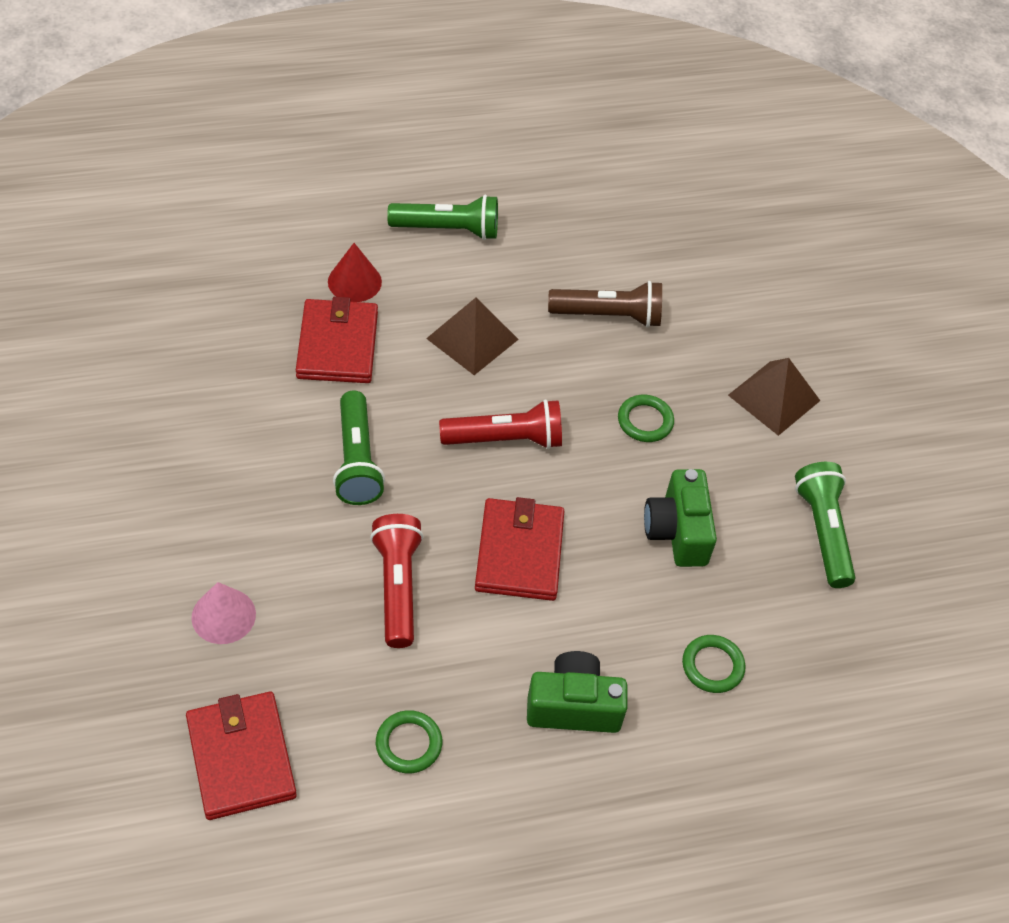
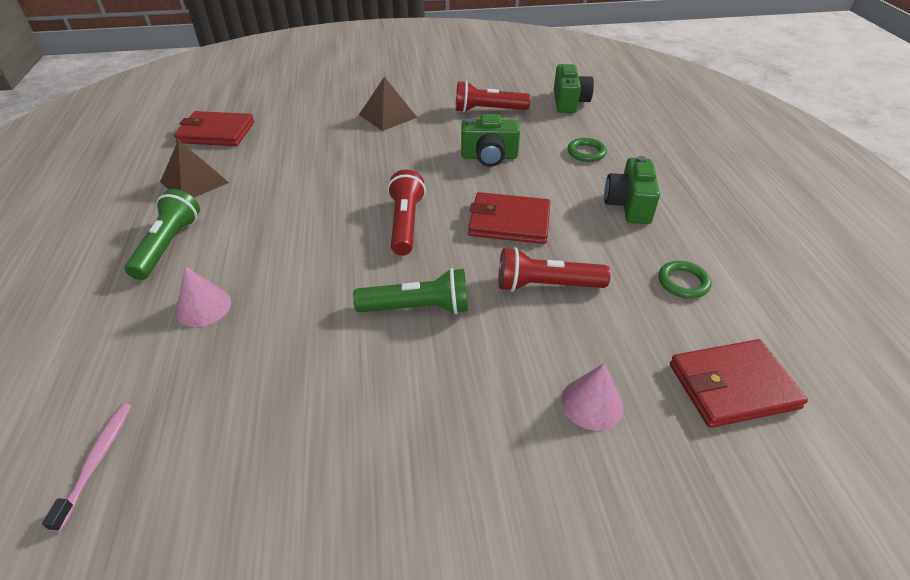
camera: 80 degrees left, 10 degrees down
(182, 259) = (96, 461): none -> pink toothbrush
(337, 345) = (280, 320): red wallet -> red wallet (216, 132)
(354, 281) = (203, 307): red cone -> pink cone
(472, 339) = (299, 236): brown pyramid -> brown pyramid (194, 182)
(608, 315) = (299, 170): brown flashlight -> none
(645, 421) = (398, 162): green ring -> none
(822, 532) = (488, 110): green flashlight -> red flashlight
(883, 658) = (569, 102): none -> green camera

